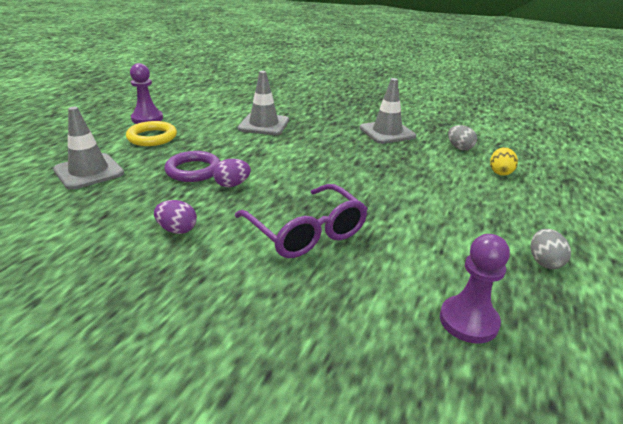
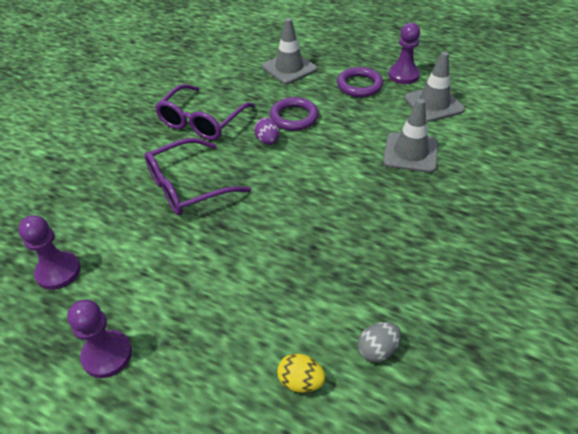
camera: 95 degrees right, 15 degrees up
(152, 137) = (359, 85): yellow ring -> purple ring
(177, 230) = (202, 121): purple egg -> purple glasses
(387, 132) = (416, 268): grey traffic cone -> grey traffic cone (433, 104)
(544, 262) = (107, 355): grey egg -> purple pawn

